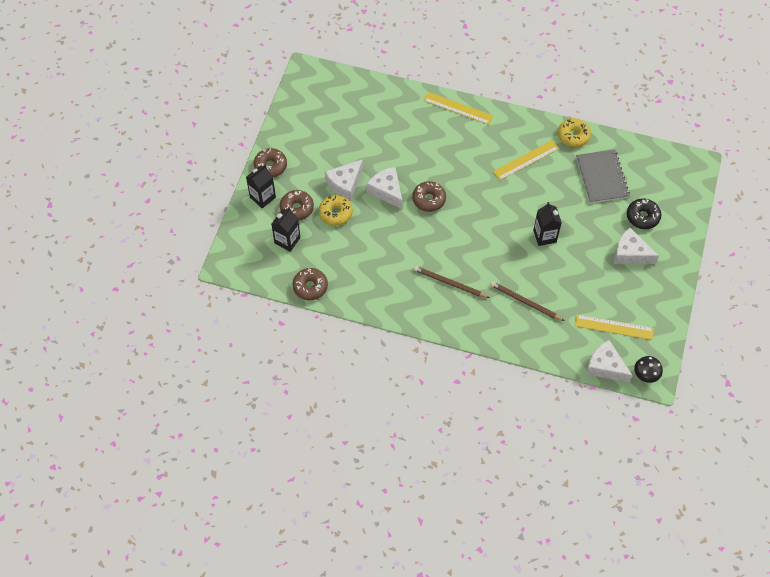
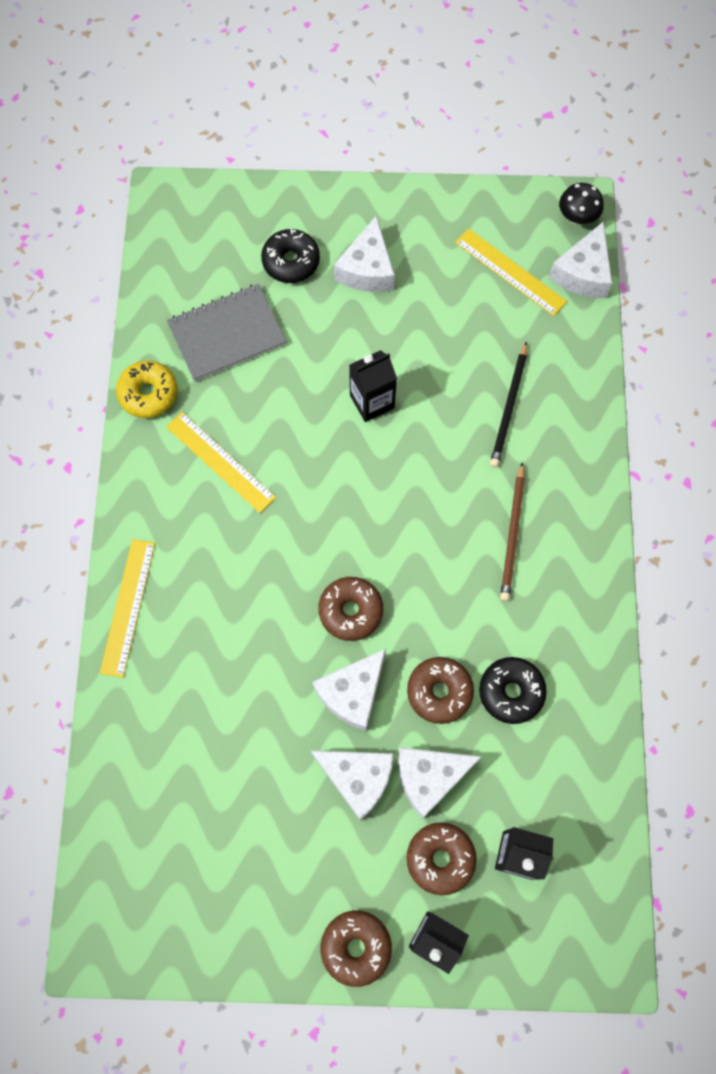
camera: 105 degrees left, 10 degrees up
(310, 287) = (601, 778): brown donut -> brown donut (439, 692)
(335, 213) = (429, 777): yellow donut -> white cheese
(366, 259) = (511, 692): none -> black donut
(525, 302) = (509, 407): brown pencil -> black pencil
(614, 327) = (510, 272): yellow ruler -> yellow ruler turned 45 degrees counterclockwise

